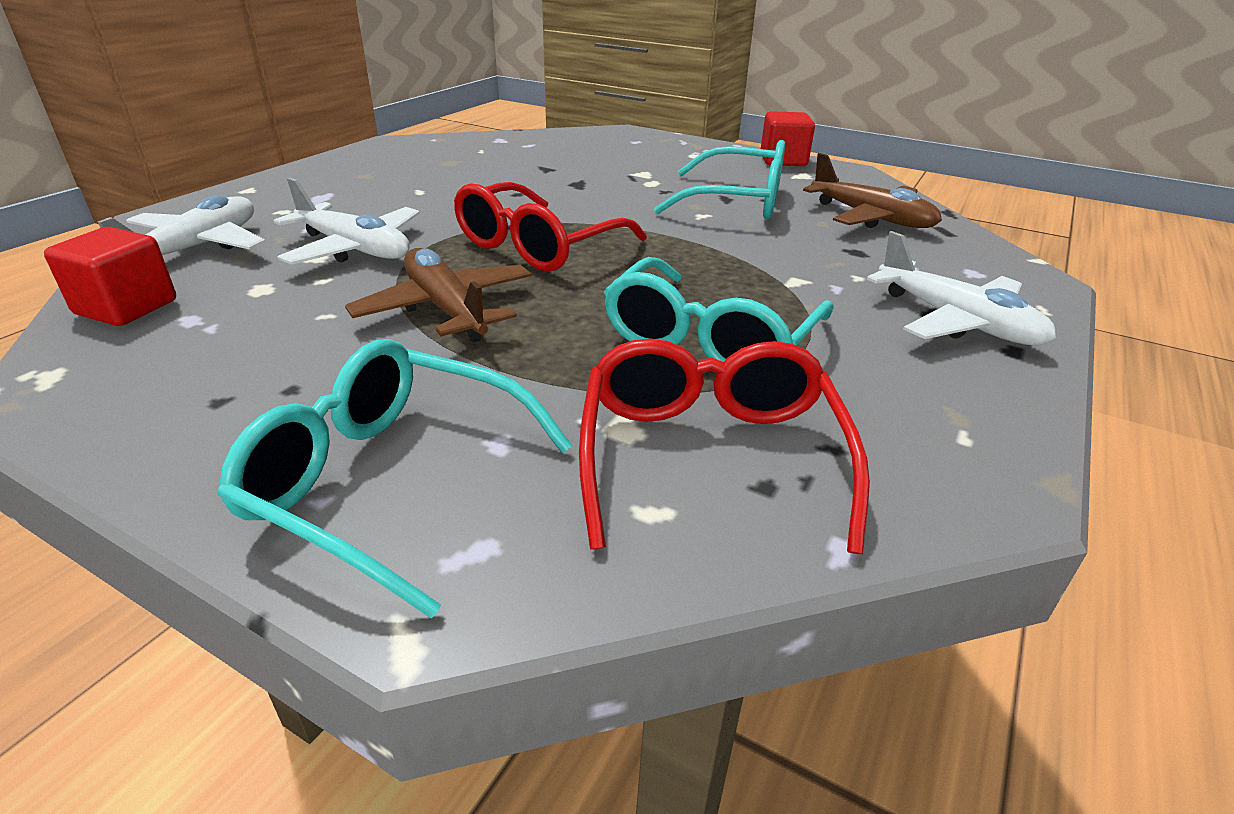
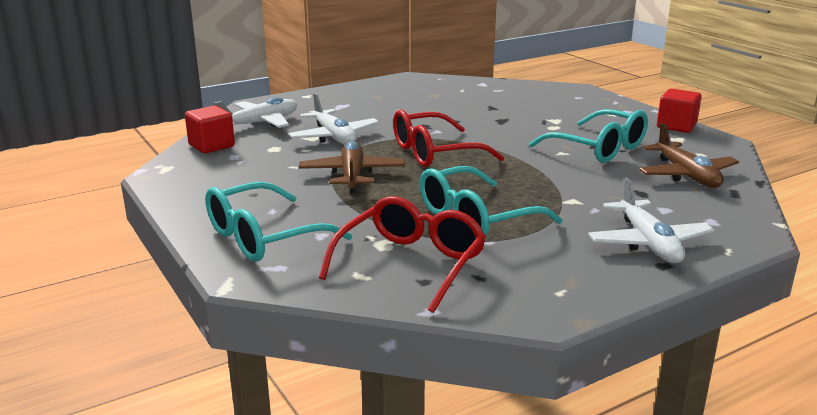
camera: 30 degrees right, 10 degrees down
(392, 482) = (264, 237): turquoise glasses -> turquoise glasses turned 90 degrees counterclockwise

